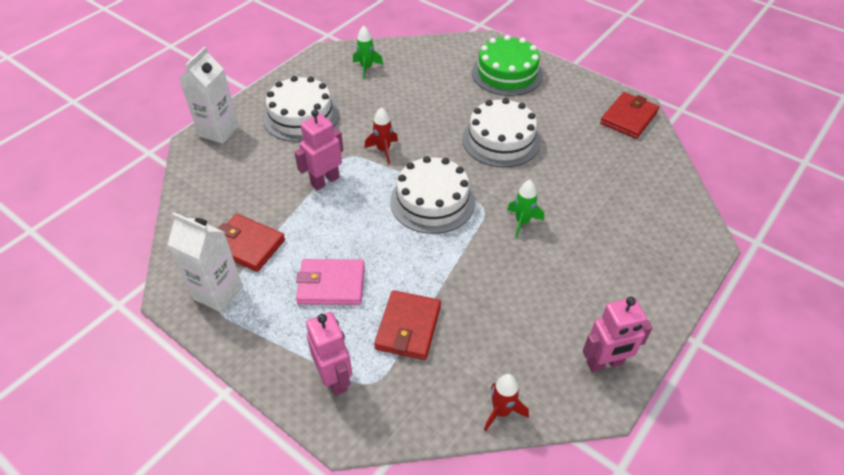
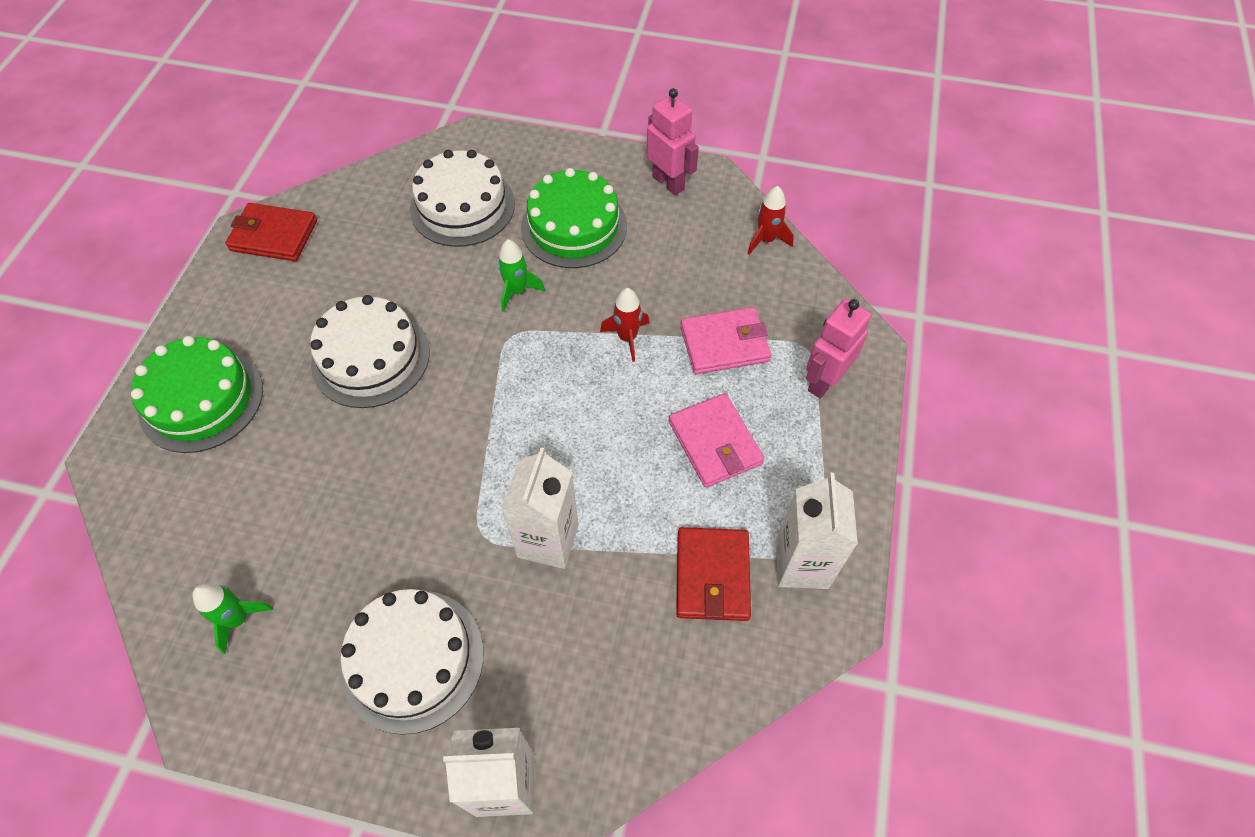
camera: 115 degrees left, 10 degrees up
(325, 181) = (548, 540): pink robot -> white carton
(383, 150) = (449, 493): red rocket -> red rocket (627, 338)
(408, 327) = (724, 343): red wallet -> pink wallet
(432, 201) = (526, 393): white cake -> white cake (462, 206)
(575, 275) = (574, 227): none -> green cake

